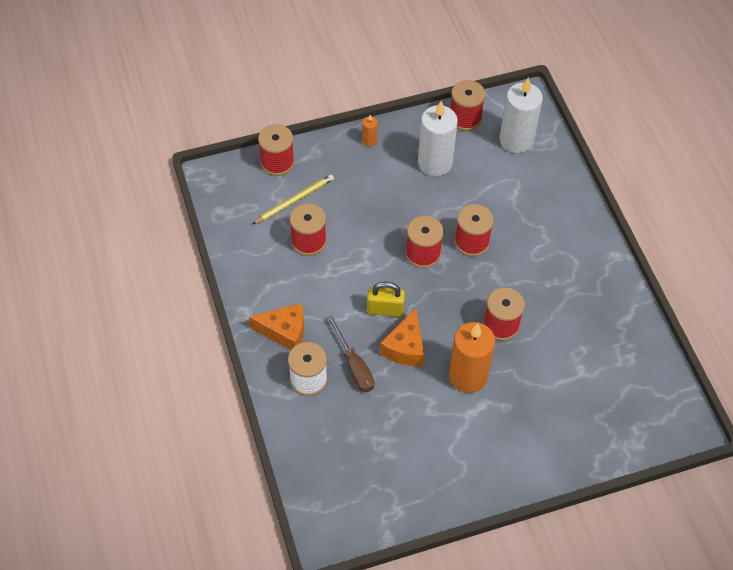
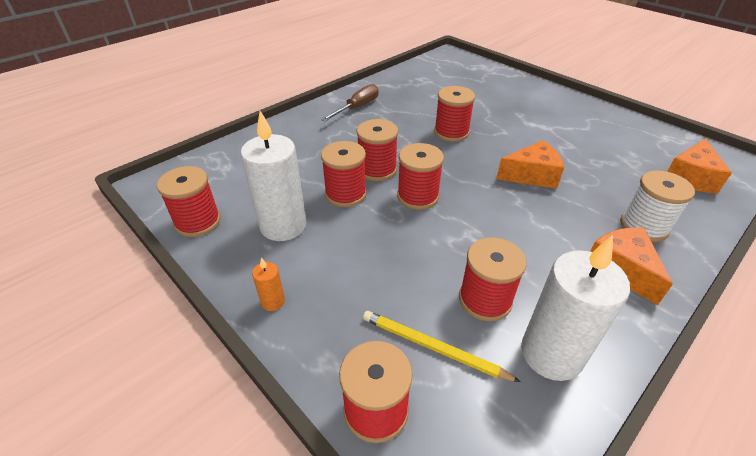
camera: 115 degrees left, 15 degrees down
(335, 470) = (690, 177): none -> orange cheese
(354, 366) = (589, 200): brown screwdriver -> brown screwdriver (357, 107)
(385, 309) = (507, 200): yellow padlock -> none
(451, 209) = (345, 194): none -> red spool
(468, 376) = (516, 136): orange candle -> none
(516, 140) = (221, 176): white candle -> white candle (551, 354)

